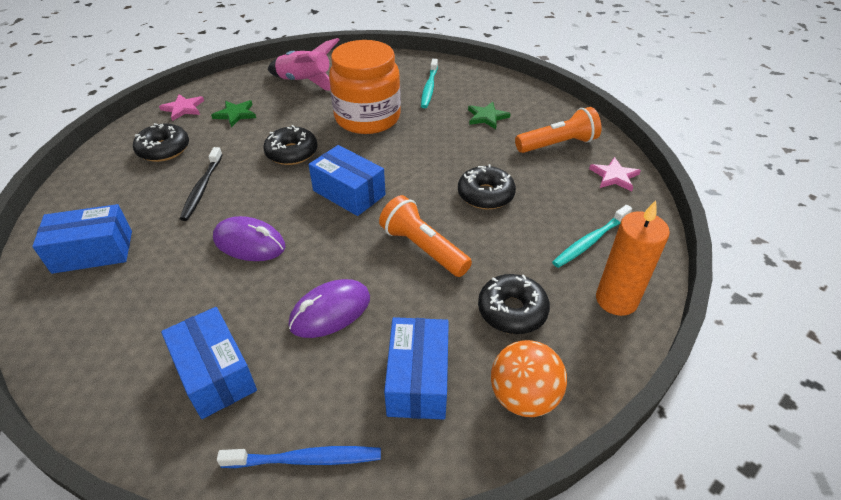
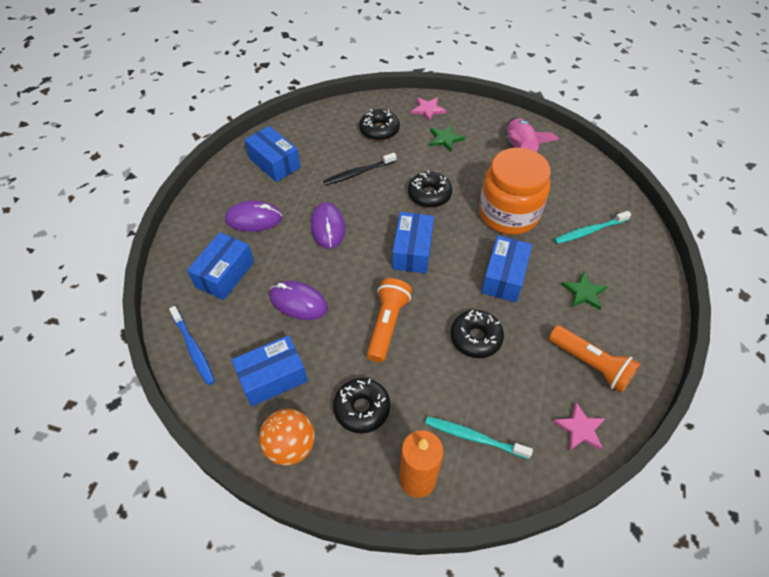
camera: 60 degrees right, 10 degrees up
(158, 307) = (254, 219): none -> purple mouse
(433, 150) = (504, 277): none -> blue box

